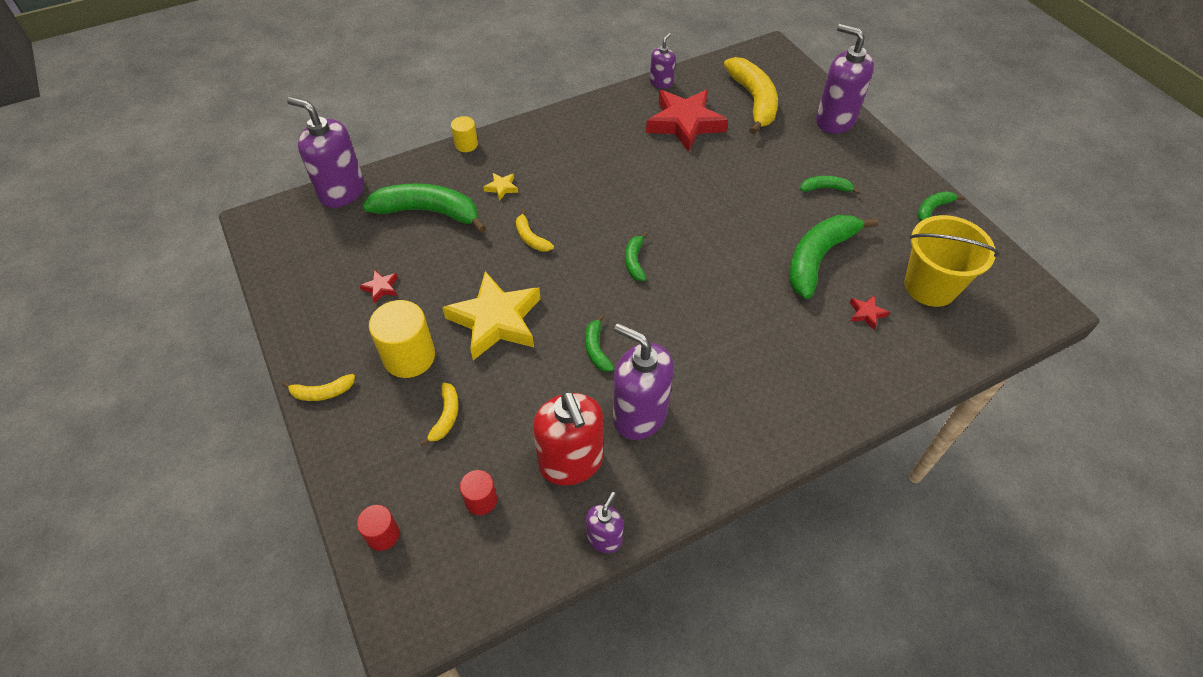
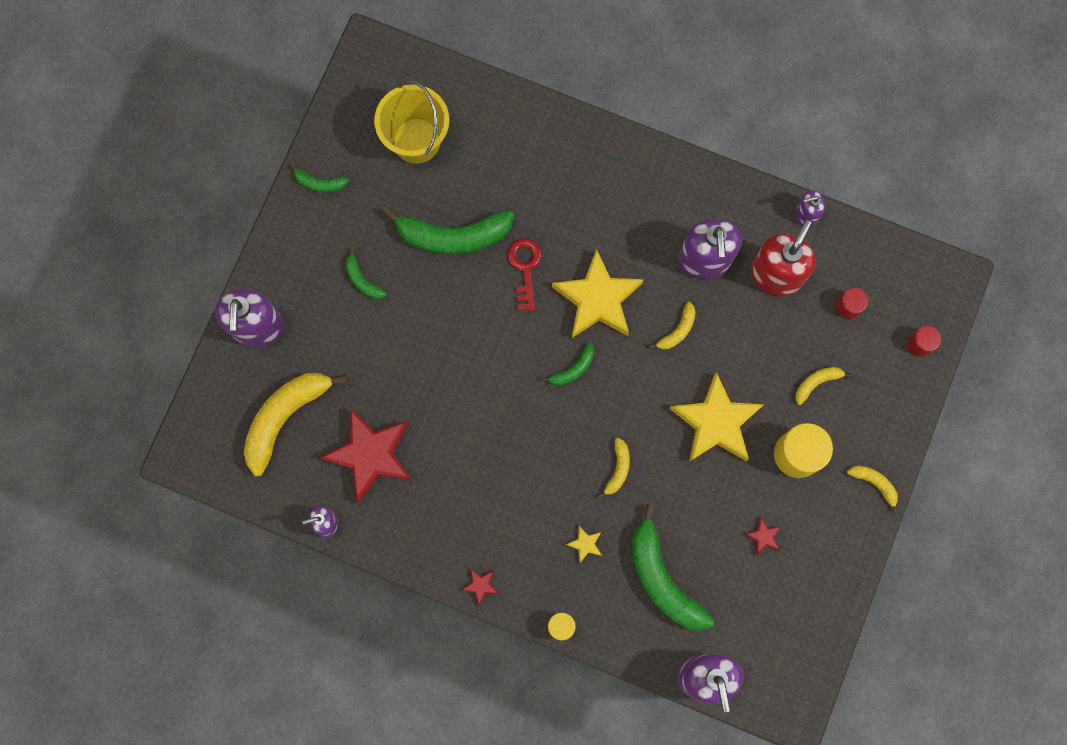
camera: 130 degrees left, 25 degrees up
(596, 349) = (677, 330): green banana -> yellow banana
(677, 313) = (597, 299): none -> yellow star
(748, 284) = (525, 269): none -> red key
(866, 314) = (484, 169): red star -> red star (480, 585)

